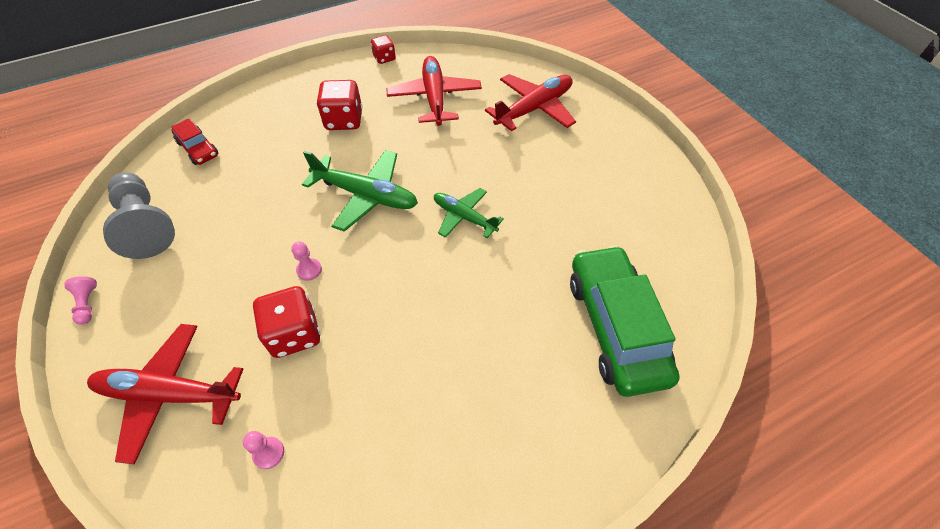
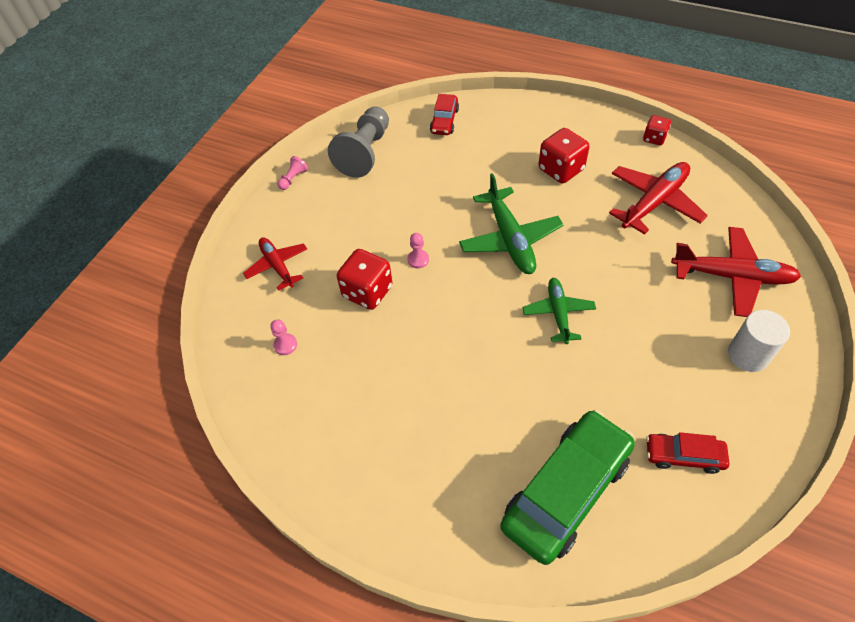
camera: 55 degrees right, 0 degrees up
(169, 394) = (277, 266): red plane -> red plane, size x0.63
(597, 147) = (748, 355): none -> white cylinder
(642, 236) = (683, 456): none -> red car

